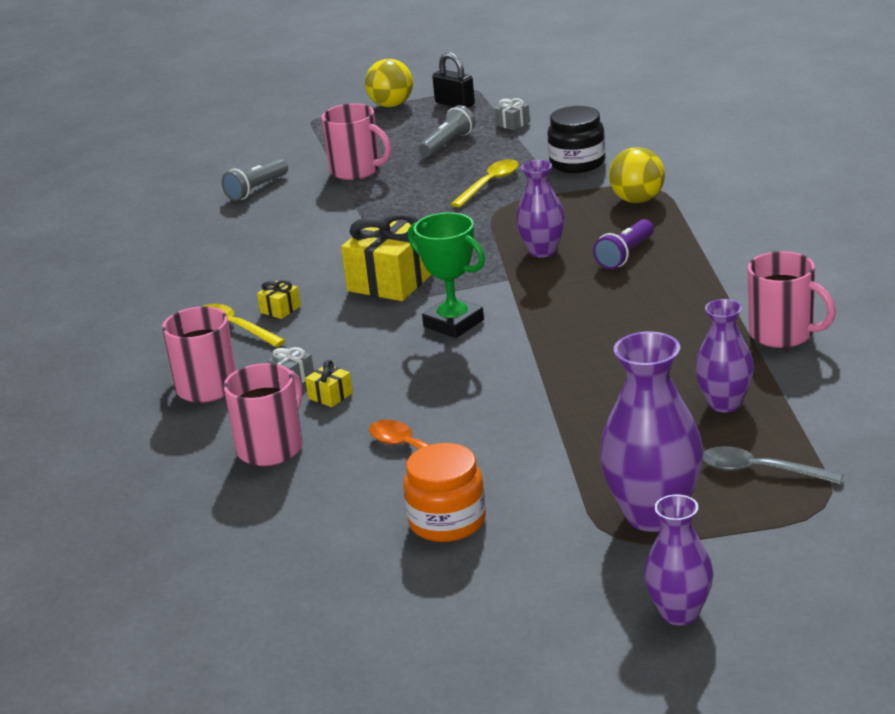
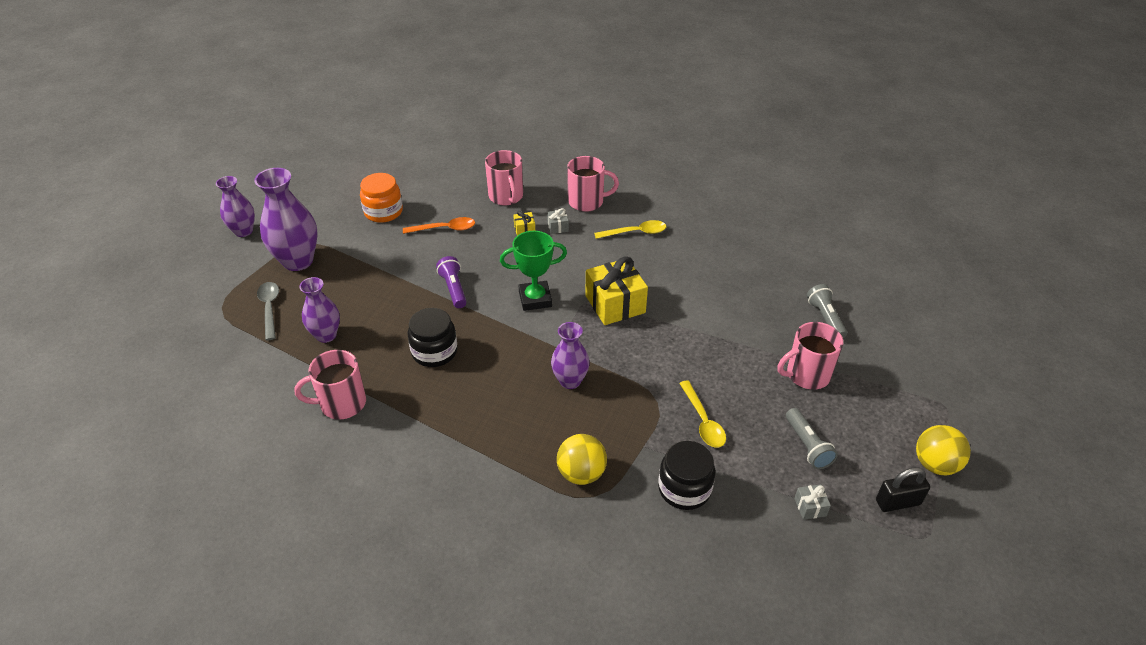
camera: 125 degrees right, 15 degrees up
(280, 309) = (636, 254): yellow gift -> none
(625, 255) = (515, 410): purple flashlight -> purple flashlight (453, 289)
(629, 330) = (434, 352): none -> black jar
(760, 471) = (270, 308): grey spoon -> grey spoon turned 75 degrees counterclockwise

